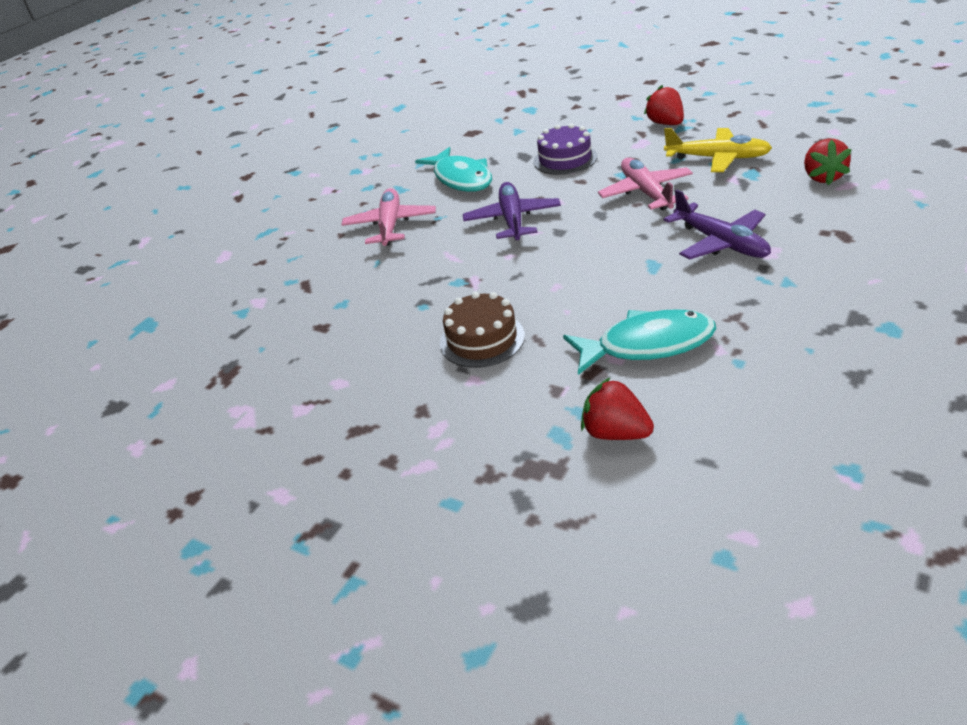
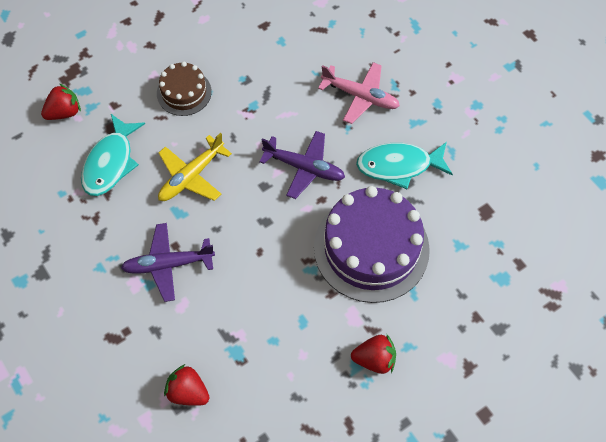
camera: 110 degrees right, 25 degrees up
(565, 159) = (371, 248): purple cake -> purple cake, size x1.92
(646, 193) = (269, 266): pink plane -> none
(717, 158) = (279, 348): yellow plane -> yellow plane (192, 176)

